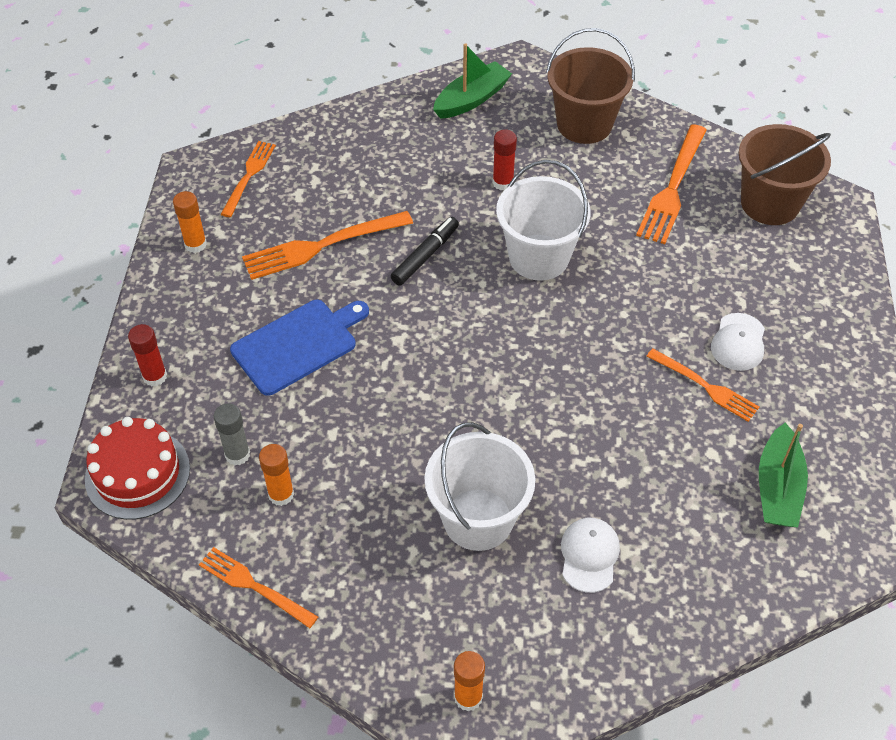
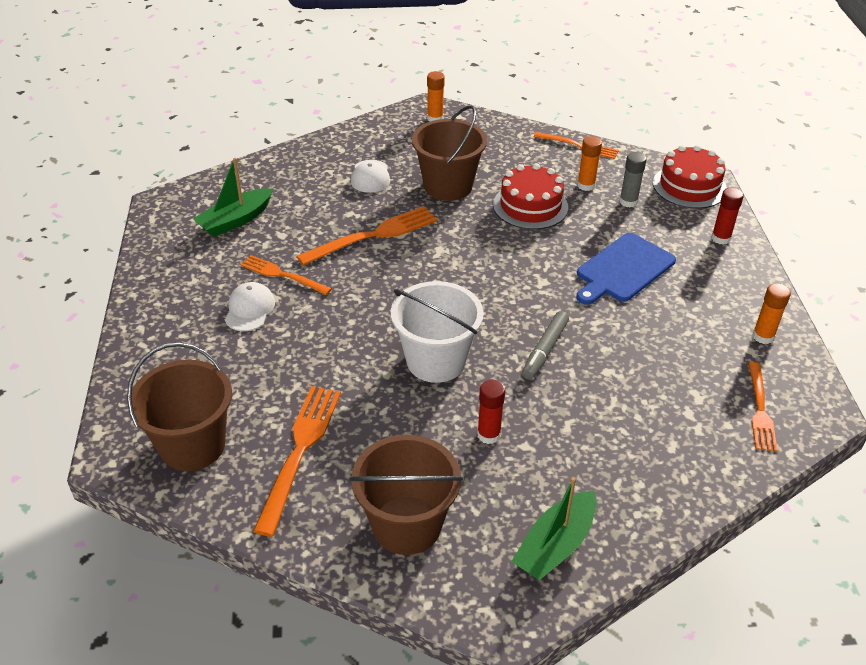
camera: 170 degrees right, 10 degrees down
(321, 246) = (646, 348): orange fork -> orange fork (374, 235)
(373, 463) = (530, 206): none -> red cake
(425, 256) = (545, 350): black marker -> grey marker
(478, 519) = (448, 186): white bucket -> brown bucket
(778, 488) = (235, 220): green boat -> green boat turned 135 degrees counterclockwise

